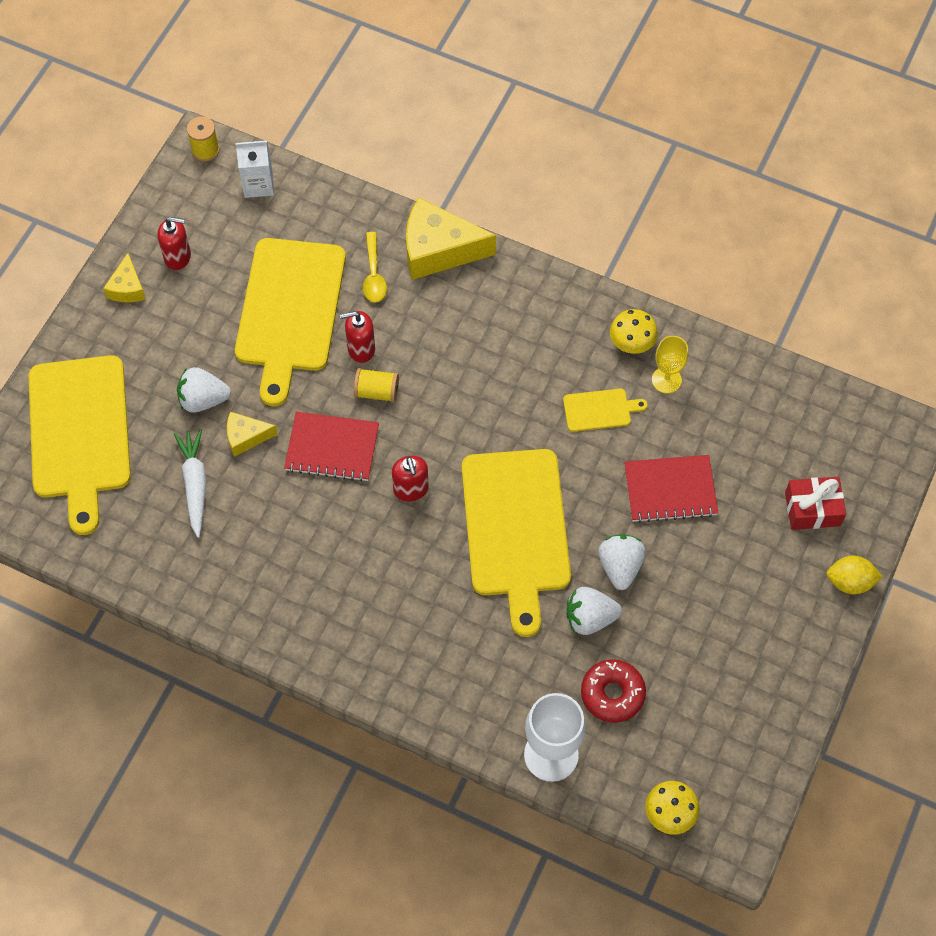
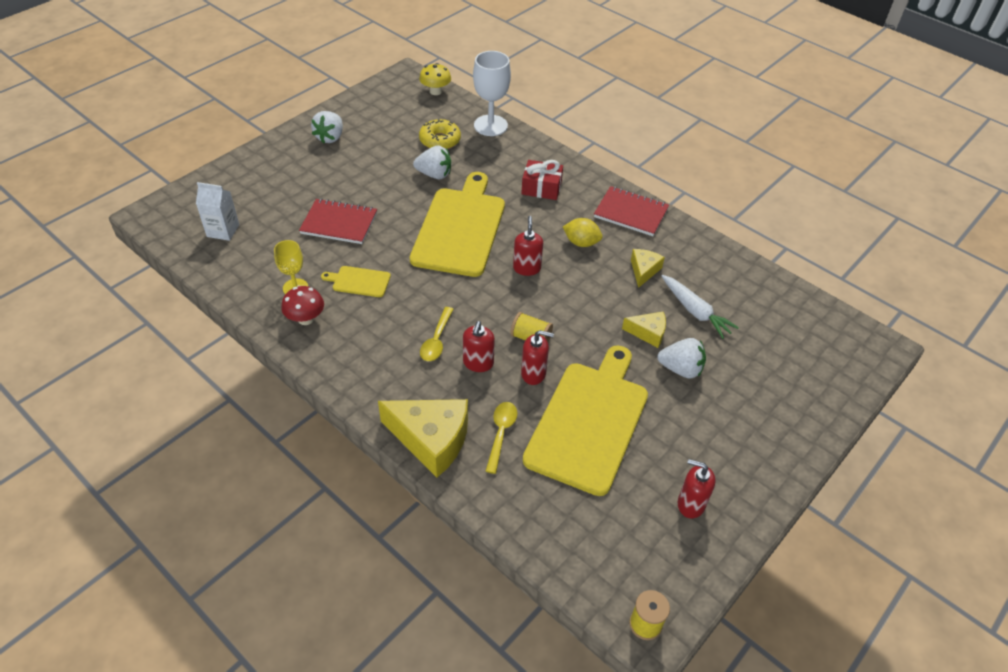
camera: 165 degrees left, 15 degrees down
(80, 433) = (791, 370): yellow cutting board -> none
(127, 288) = (744, 486): yellow cheese -> yellow cheese (644, 270)
(195, 484) = (695, 311): white carrot -> white carrot turned 45 degrees counterclockwise
(258, 184) = (593, 562): white carton -> white carton (223, 230)
(332, 448) = (579, 308): red notebook -> red notebook (631, 213)
(423, 344) = (478, 363): none -> red soap dispenser
(478, 358) = (436, 340): none -> yellow spoon
(612, 694) = (440, 140): red donut -> yellow donut
(620, 567) = (399, 193): white strawberry -> white strawberry (330, 137)
(631, 344) = (305, 319): yellow mushroom -> red mushroom
(812, 509) = (250, 191): red gift -> red gift (541, 188)
(850, 582) = (257, 153): yellow lemon -> yellow lemon (581, 243)

